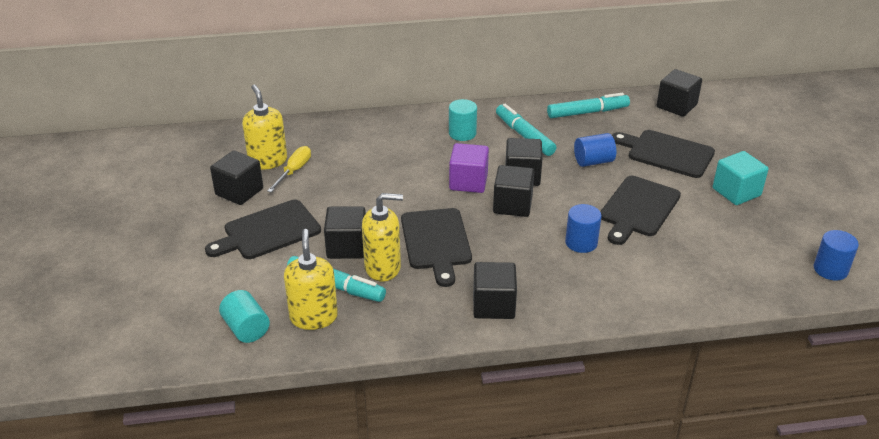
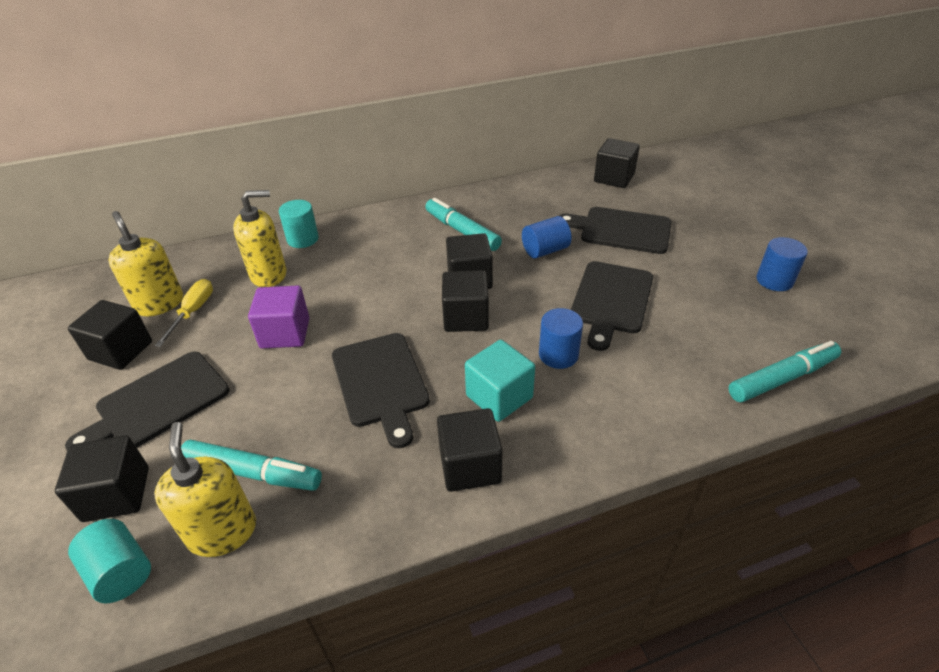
camera: 10 degrees left, 5 degrees up
(347, 247) = (265, 409): black cube -> black cube (116, 494)
(383, 268) = (315, 432): yellow soap dispenser -> yellow soap dispenser (269, 275)
(462, 133) = (392, 238): turquoise cylinder -> turquoise cylinder (303, 239)
(468, 182) = (408, 295): purple cube -> purple cube (285, 333)
(587, 112) = (524, 196): turquoise marker -> turquoise marker (781, 378)
(736, 192) = (710, 264): turquoise cube -> turquoise cube (499, 396)
(830, 269) = (851, 344): blue cylinder -> blue cylinder (774, 280)

